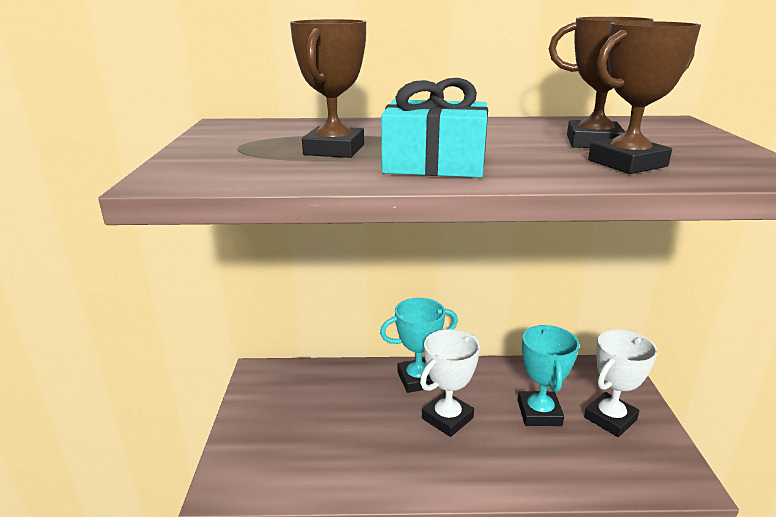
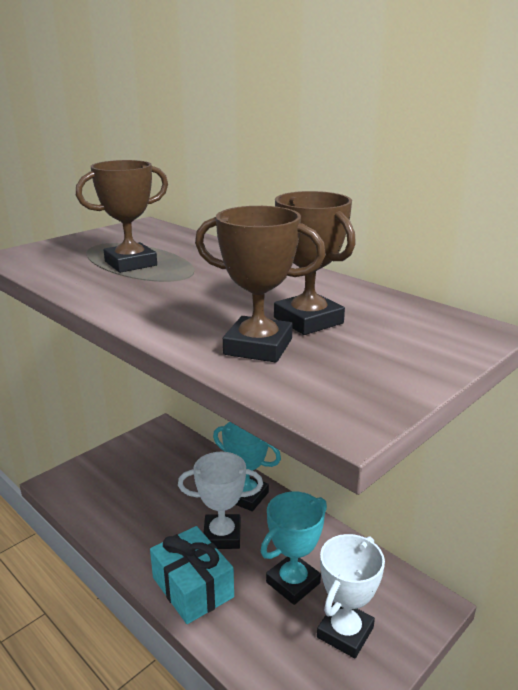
camera: 45 degrees right, 0 degrees up
(434, 164) = (142, 295): turquoise gift -> turquoise gift (193, 587)
(610, 418) = (345, 632): white trophy -> white trophy turned 60 degrees counterclockwise

